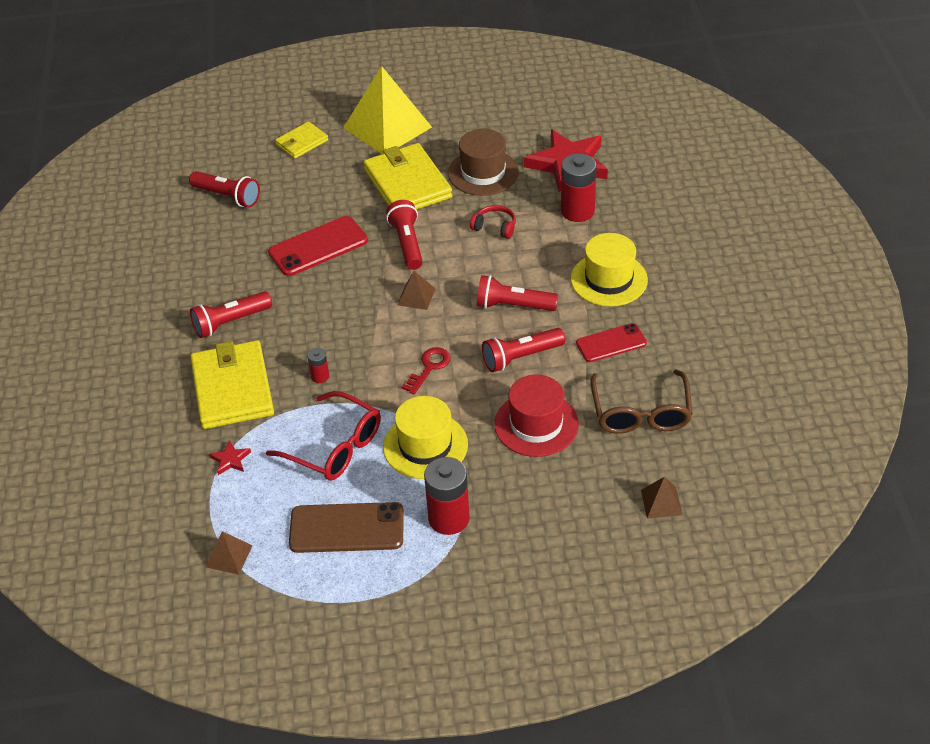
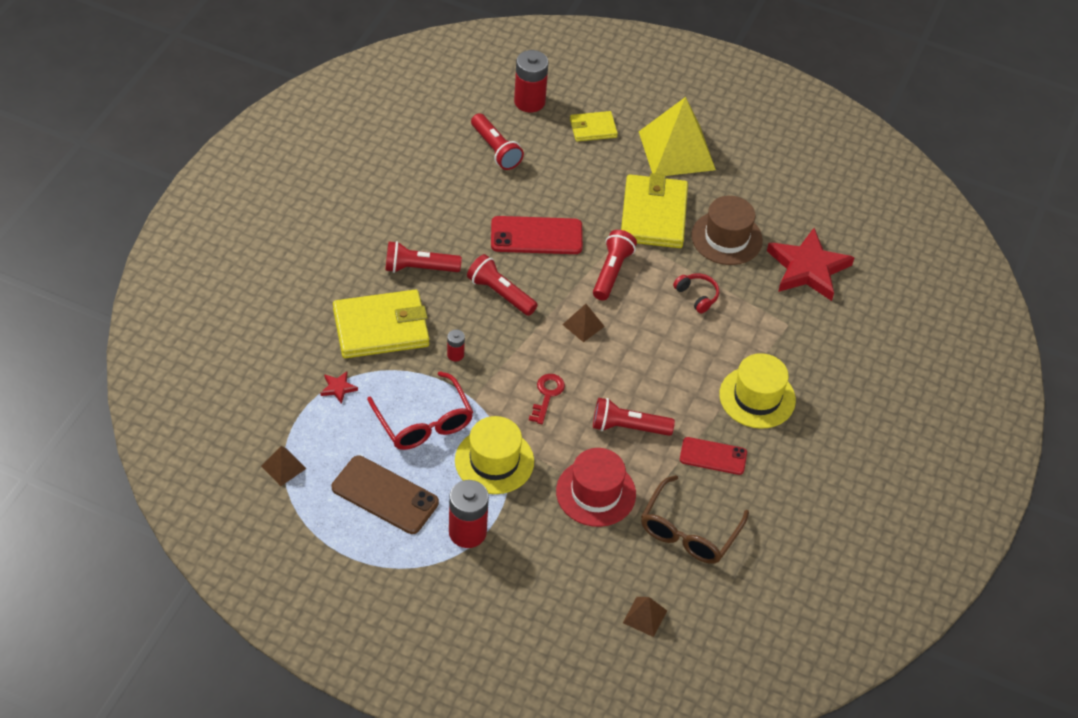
camera: 25 degrees right, 5 degrees up
(232, 388) = (381, 328): yellow wallet -> yellow wallet turned 60 degrees clockwise
(429, 367) = (547, 395): red key -> red key turned 45 degrees counterclockwise
(513, 306) = (657, 377): red flashlight -> red flashlight (500, 293)
(577, 211) = (780, 318): red battery -> red battery (529, 101)

